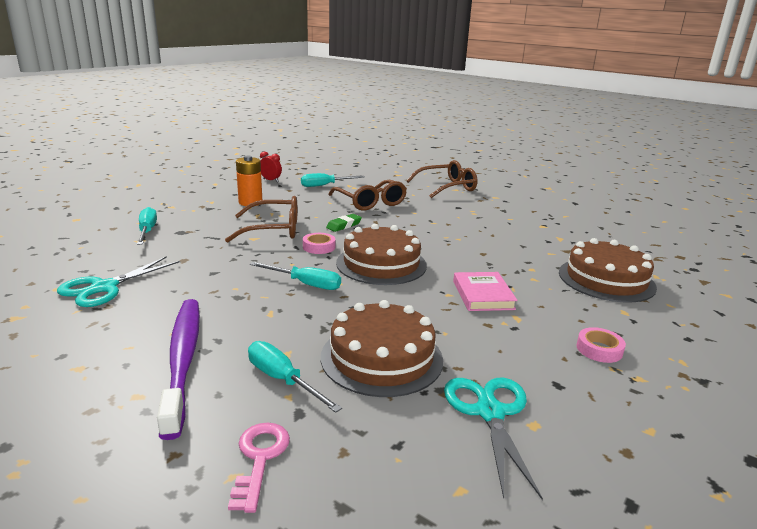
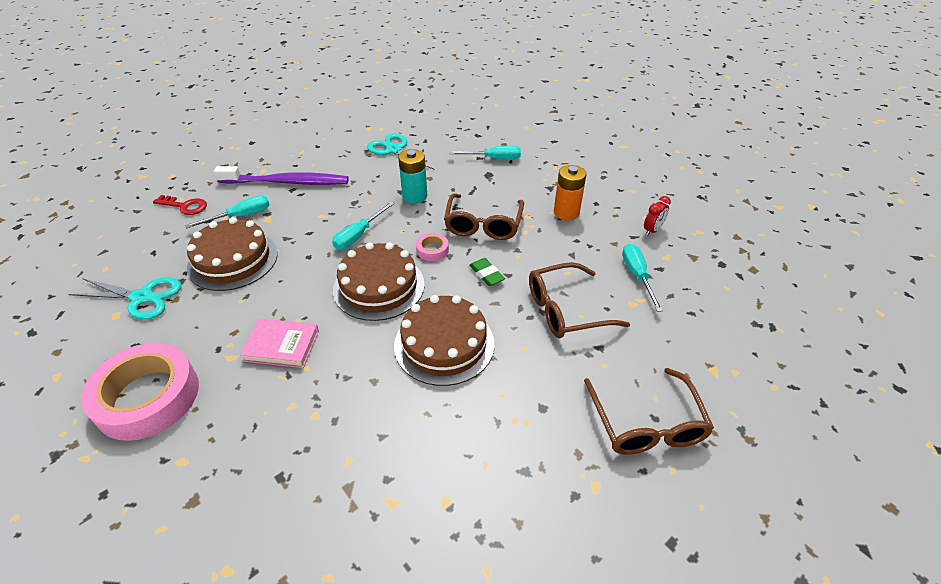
camera: 105 degrees right, 20 degrees up
(224, 263) = (415, 196): none -> turquoise battery
(259, 459) = (185, 206): pink key -> red key
(599, 349) = (148, 397): pink tape -> pink tape, size x2.34
(606, 279) = (251, 489): brown cake -> brown cake (444, 344)

